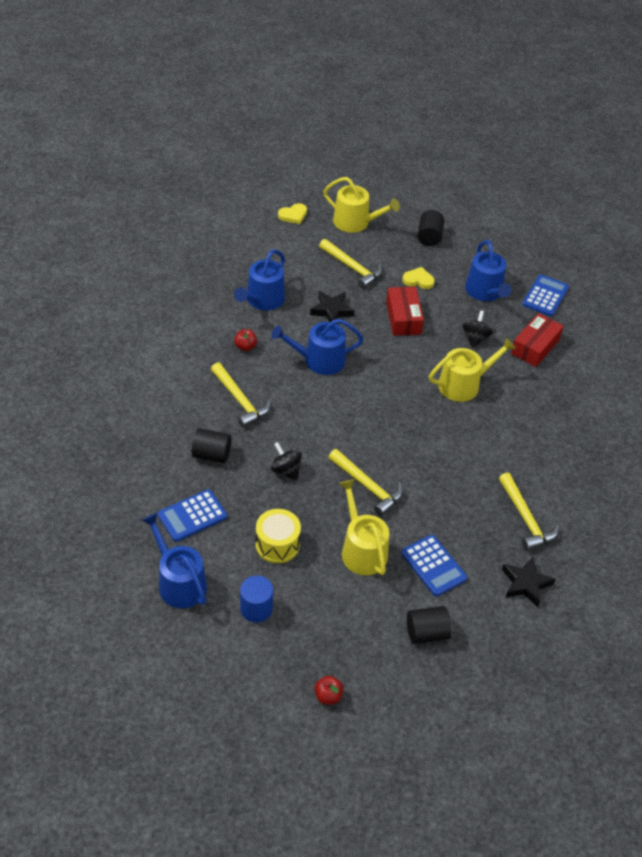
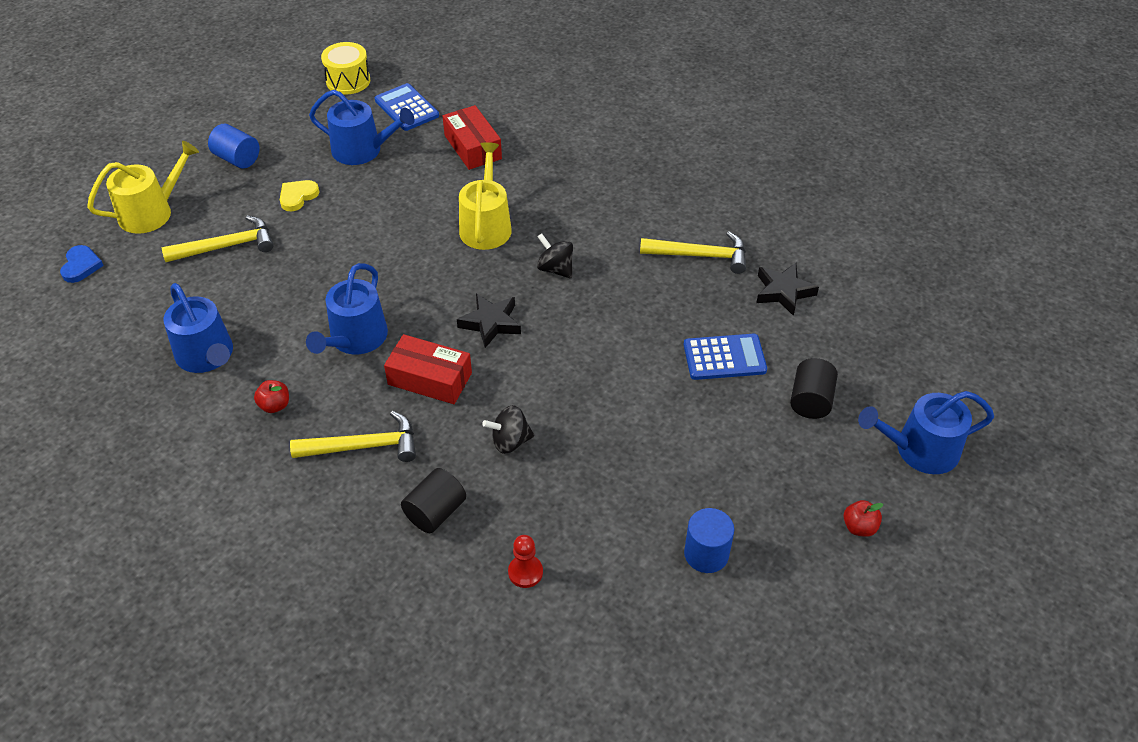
camera: 60 degrees left, 0 degrees up
(179, 582) = (625, 627): blue watering can -> blue watering can (919, 450)
(192, 516) = (525, 572): blue calculator -> red pawn
(277, 544) = (620, 494): yellow drum -> yellow drum (348, 81)
(293, 215) = (81, 266): yellow heart -> blue heart
(331, 310) = (282, 294): black star -> black star (491, 323)
(362, 550) = (670, 413): yellow watering can -> none
(368, 486) = (582, 371): yellow hammer -> none
(403, 318) = (347, 234): red box -> red box (430, 379)
(429, 237) = (237, 159): black cylinder -> blue cylinder
(475, 338) = (425, 188): black spinning top -> black spinning top (555, 269)

